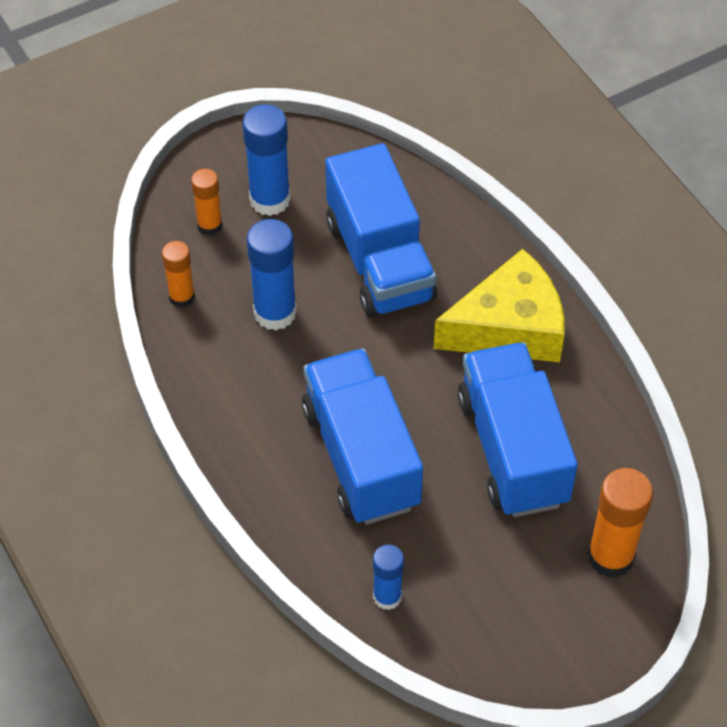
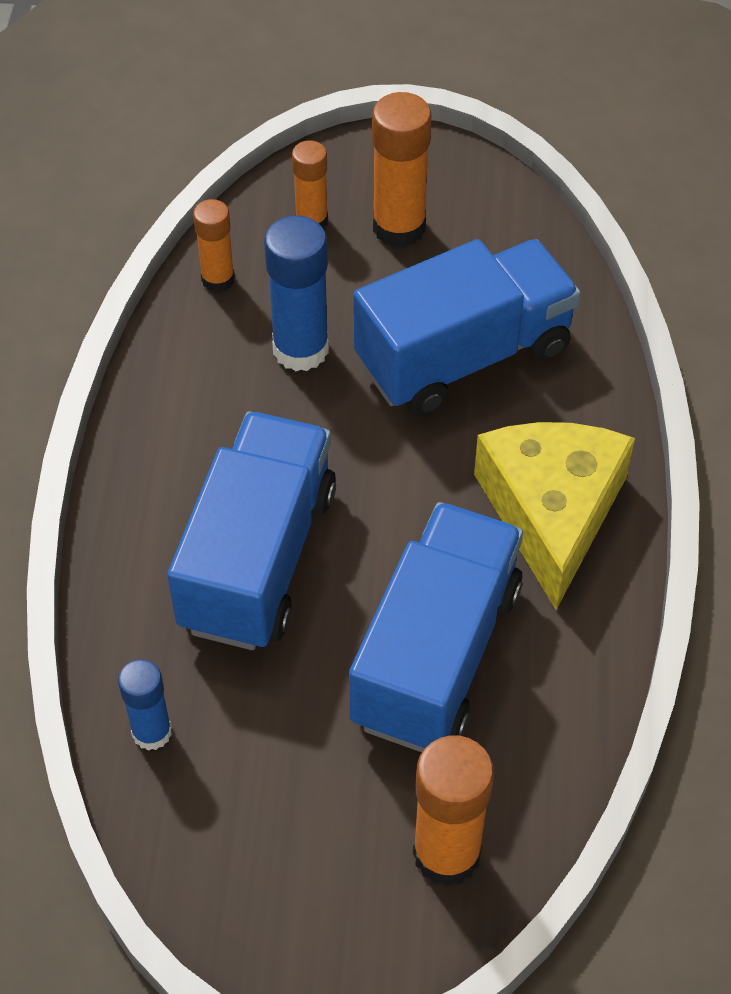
camera: 35 degrees right, 0 degrees up
(270, 200) = (399, 227): blue glue stick -> orange glue stick
(379, 261) = (463, 356): blue truck -> blue truck turned 135 degrees counterclockwise
(509, 327) = (551, 512): yellow cheese -> yellow cheese turned 105 degrees counterclockwise

